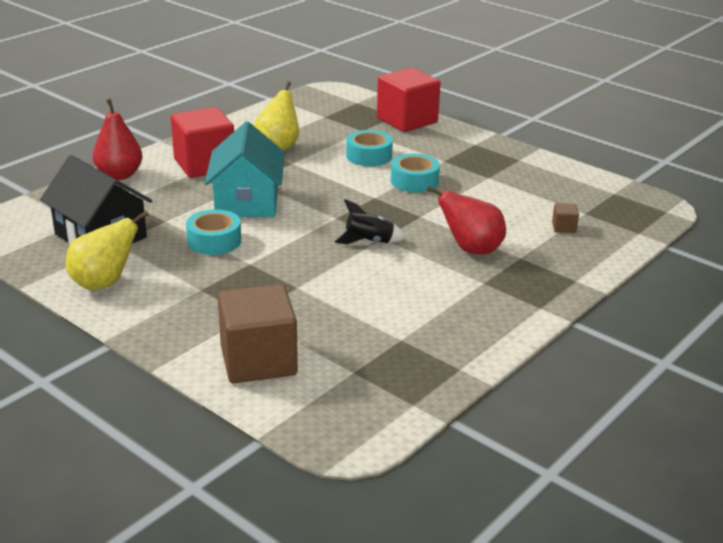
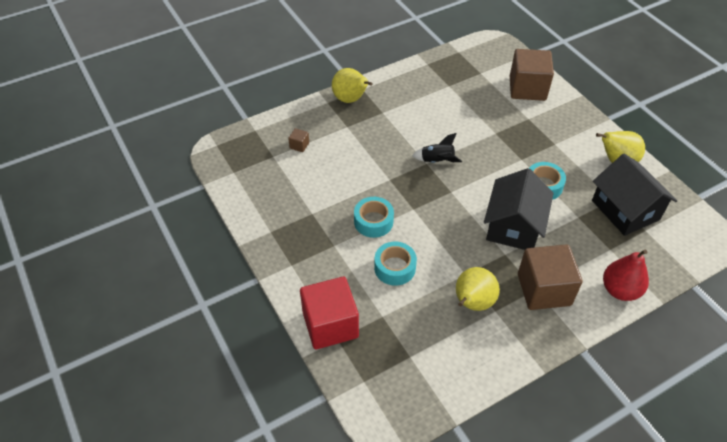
camera: 160 degrees left, 20 degrees up
(204, 164) = (544, 289): red cube -> brown cube
(247, 201) = (514, 226): turquoise house -> black house
(471, 249) = (373, 139): red pear -> none
(545, 289) = (350, 99): none -> yellow pear

